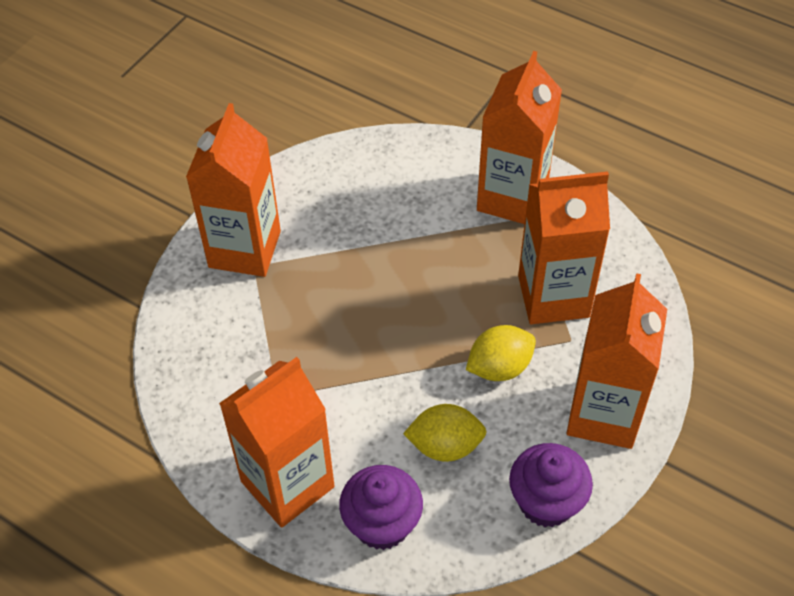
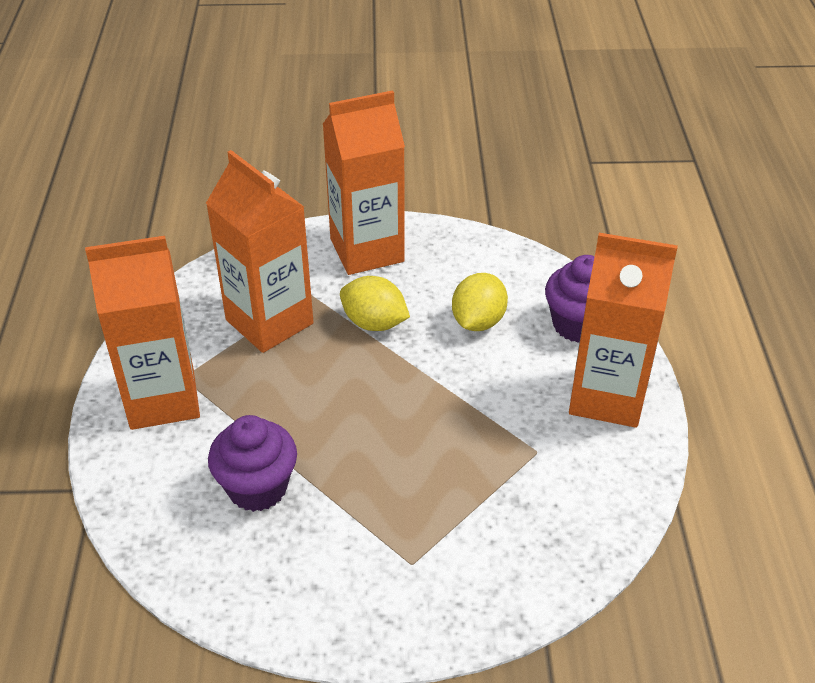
camera: 125 degrees left, 10 degrees down
(244, 249) = (396, 587): orange carton -> none
(445, 446) = (478, 321): yellow lemon -> yellow lemon turned 60 degrees clockwise
(546, 502) = (471, 250): purple cupcake -> purple cupcake (257, 487)

